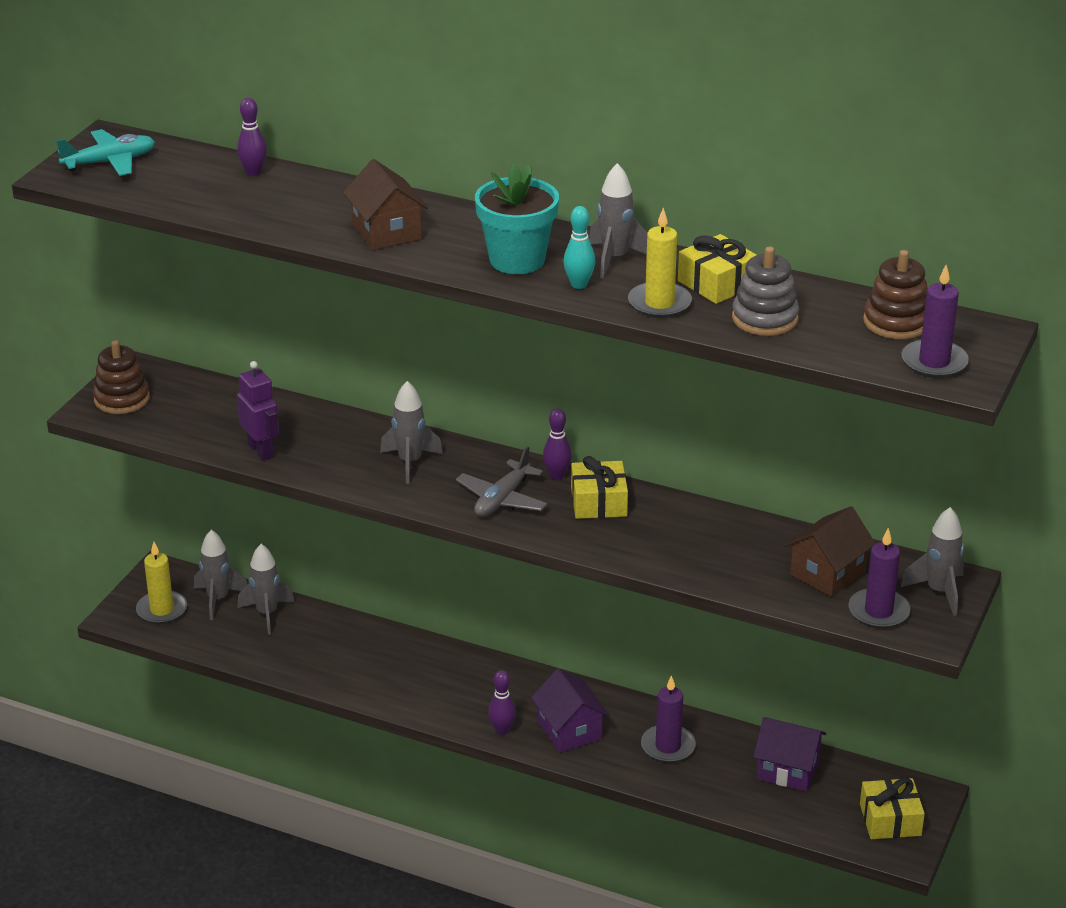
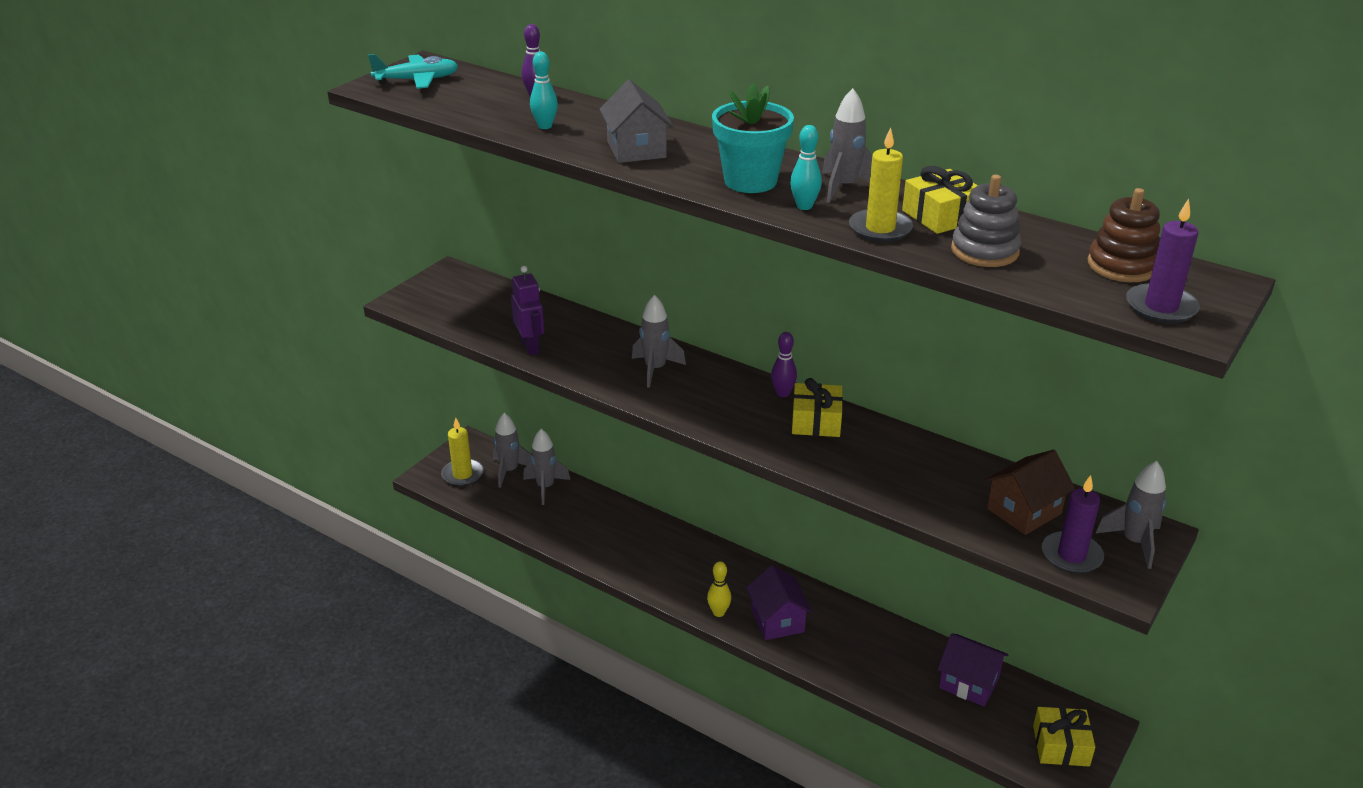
camera: 10 degrees right, 0 degrees up
(122, 399) = (430, 294): brown stacking toy -> none
(278, 211) = (545, 126): none -> turquoise bowling pin
(386, 232) = (636, 149): brown house -> grey house
(502, 499) = (729, 409): grey plane -> none
(502, 730) = (718, 612): purple bowling pin -> yellow bowling pin
(668, 746) = (862, 646): purple candle -> none

